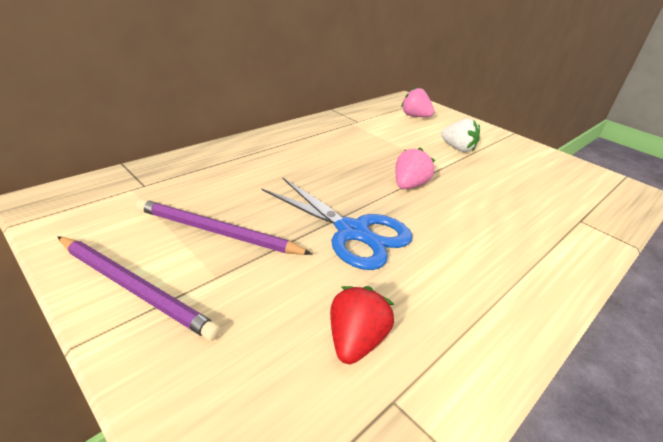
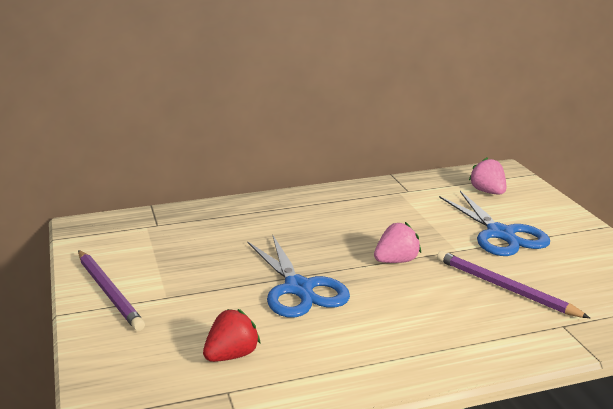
camera: 30 degrees right, 10 degrees down
(217, 232) = (188, 268): purple pencil -> purple pencil (504, 288)
(457, 148) = (500, 234): white strawberry -> blue scissors

